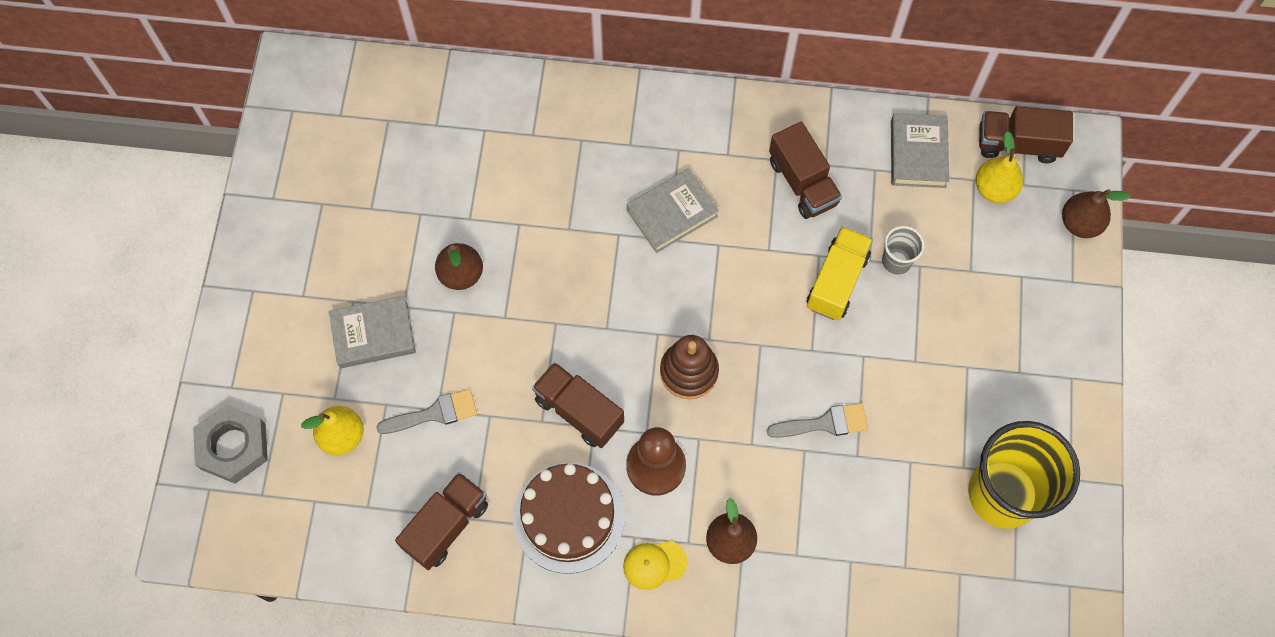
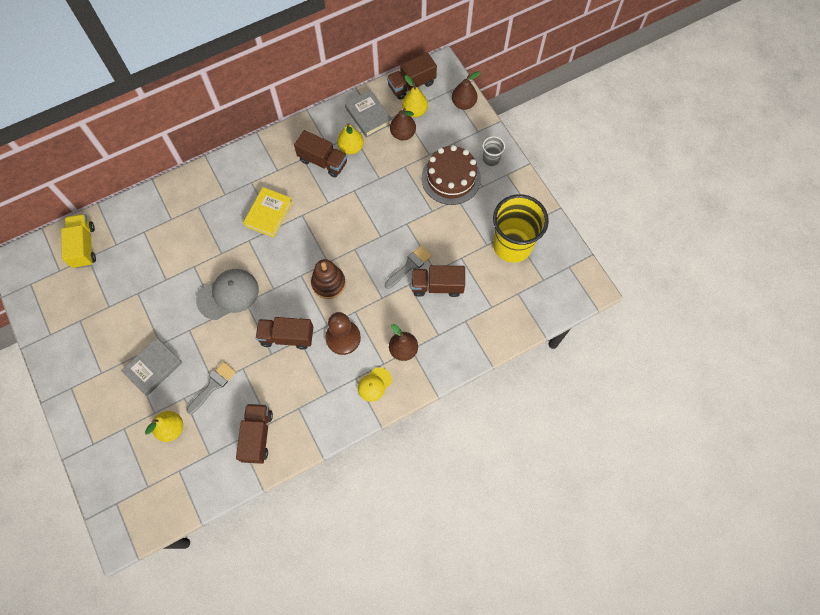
camera: 35 degrees left, 0 degrees up
(233, 446) = (115, 473): grey nut -> none
(461, 274) = (180, 309): brown pear -> brown pear (403, 134)
(539, 296) = (228, 294): none -> grey cap
(568, 517) = (317, 390): brown cake -> brown cake (451, 178)
(672, 213) = (268, 214): grey book -> yellow book
(837, 281) = (371, 197): yellow truck -> yellow truck (84, 246)
(845, 480) = (437, 286): none -> brown truck
(858, 187) = (351, 148): none -> yellow pear
(896, 261) = (392, 171): grey cup -> grey cup (491, 159)

